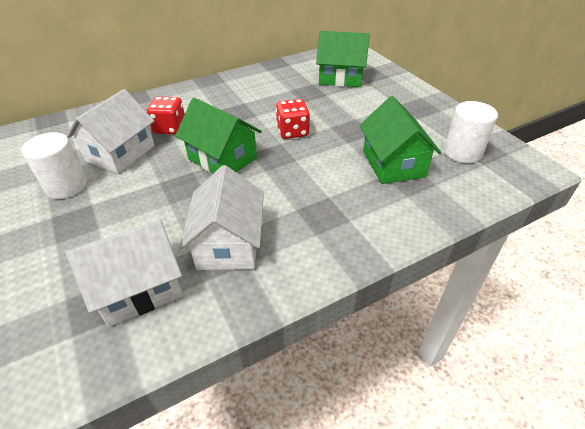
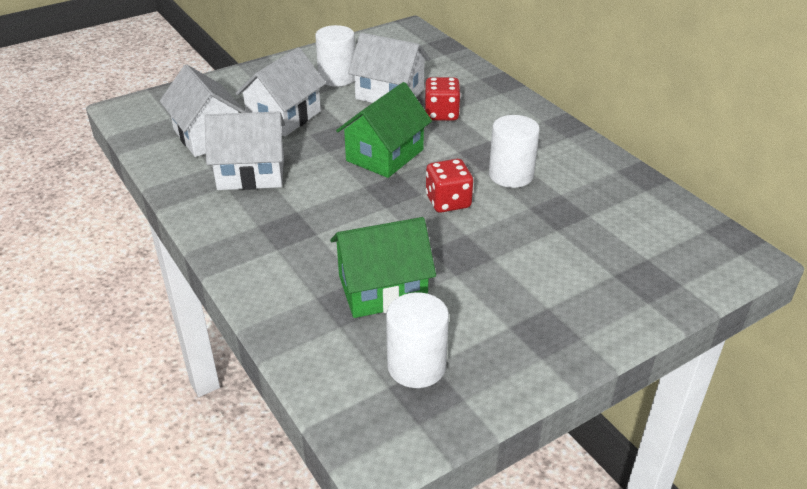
camera: 85 degrees right, 5 degrees down
(127, 223) = (284, 117): none -> white house
(265, 105) = (511, 175): none -> white cylinder
(341, 77) = (621, 244): green house -> none

